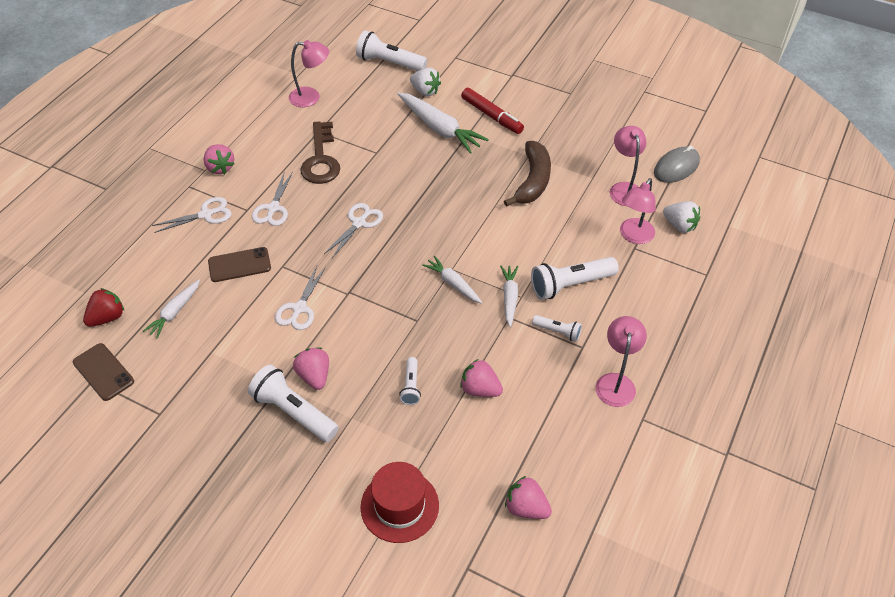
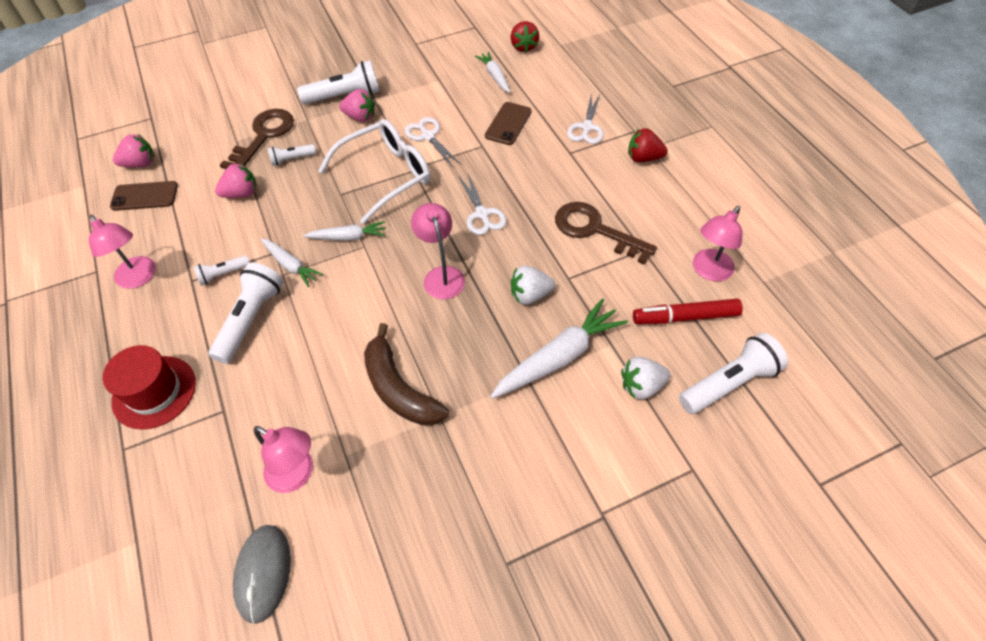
camera: 130 degrees right, 5 degrees up
(103, 372) = (476, 32): brown phone -> brown phone (144, 196)
(220, 167) = (643, 158): pink strawberry -> red strawberry
(273, 208) = (556, 169): white scissors -> none
(370, 305) = (386, 175): none -> white glasses
(399, 506) = (223, 110): red hat -> red hat (154, 392)
(403, 434) = (263, 136): none -> brown key
(411, 386) = (292, 159): white flashlight -> white flashlight turned 60 degrees counterclockwise
(440, 129) = (559, 357): white carrot -> white carrot turned 150 degrees clockwise
(491, 115) = (539, 427): red marker -> red marker (685, 317)
(633, 236) = (235, 423): pink lamp -> pink lamp (441, 275)
(679, 225) = (195, 484): white strawberry -> white strawberry (530, 295)

